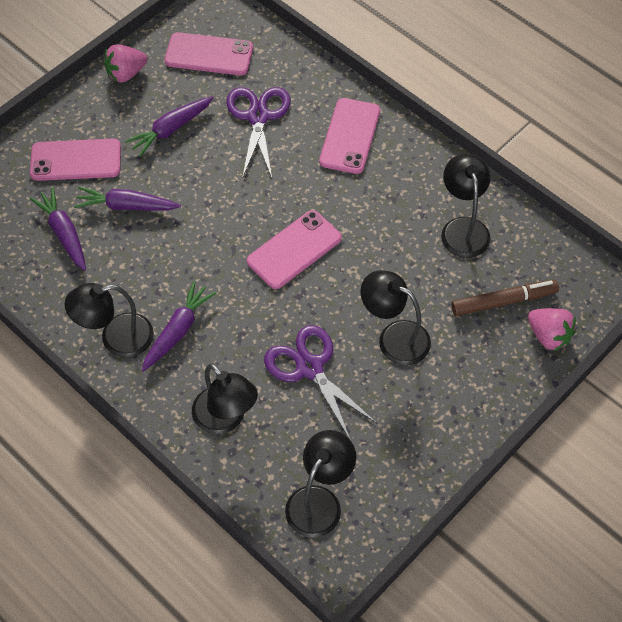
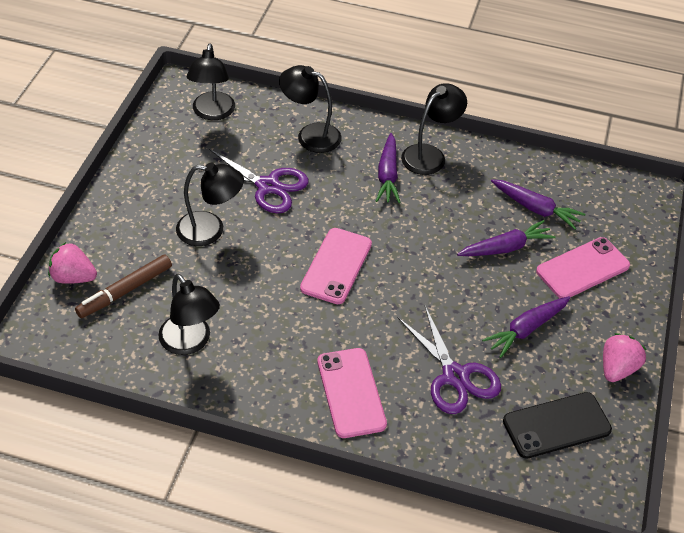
camera: 150 degrees right, 10 degrees down
(171, 129) = (526, 329): purple carrot -> purple carrot turned 150 degrees counterclockwise
(209, 54) = (556, 425): pink phone -> black phone

